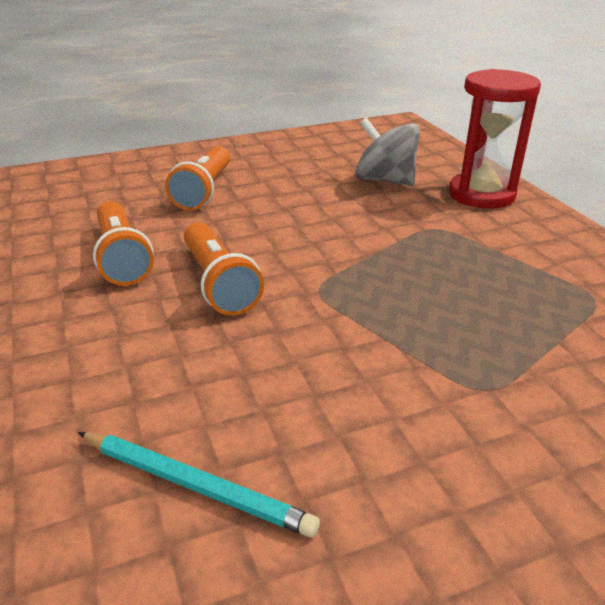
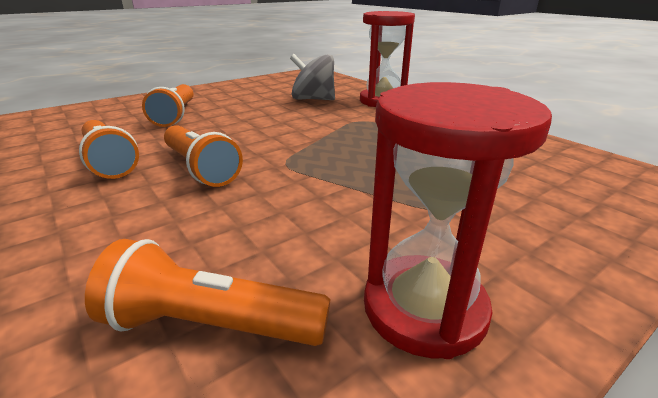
camera: 15 degrees left, 5 degrees down
(195, 484) = (211, 324): turquoise pencil -> orange flashlight
(410, 514) = (424, 308): none -> red hourglass

